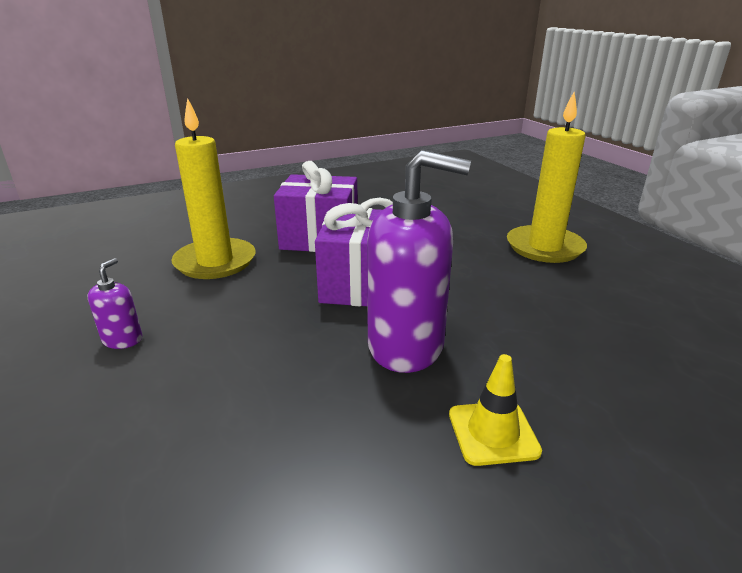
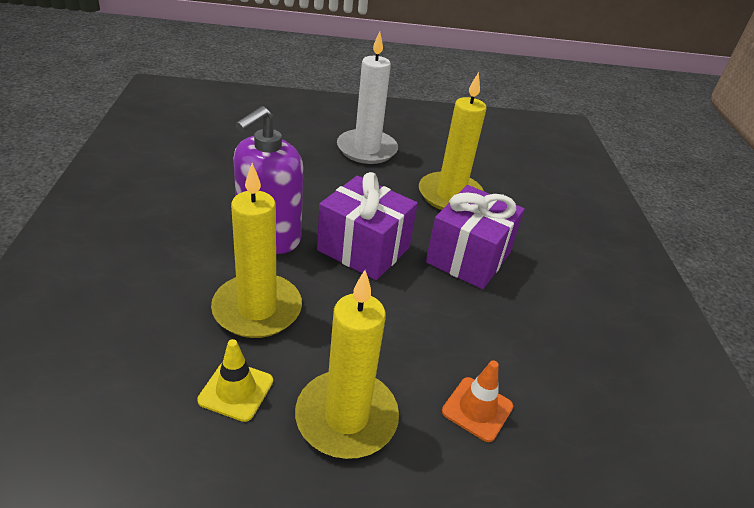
camera: 110 degrees right, 10 degrees up
(123, 340) = (367, 149): purple soap dispenser -> white candle
(474, 215) = (477, 409): none -> orange traffic cone
(493, 432) = (170, 232): yellow traffic cone -> yellow traffic cone (236, 390)
(514, 311) = (257, 309): none -> yellow candle

